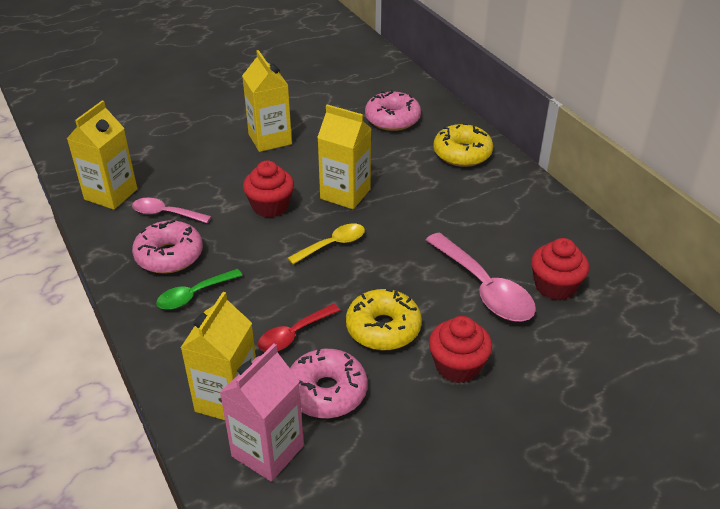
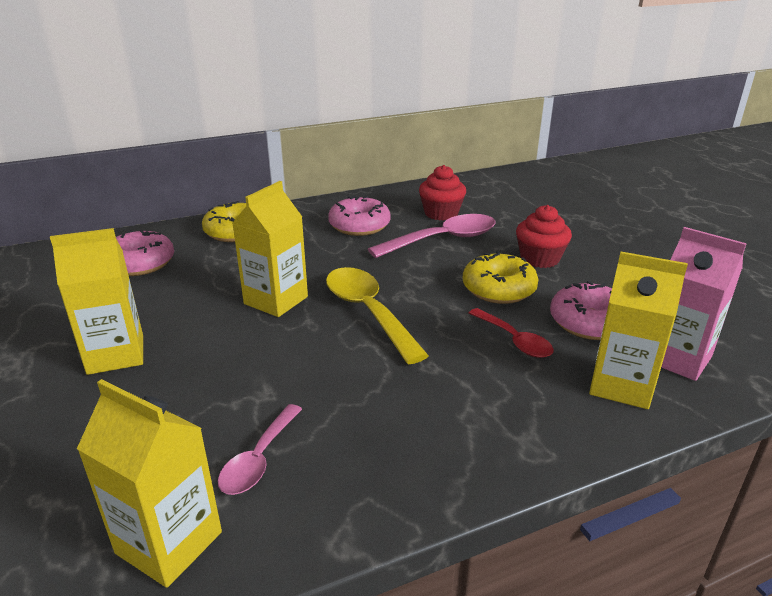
camera: 85 degrees left, 10 degrees down
(169, 256) = (366, 448): pink donut -> pink donut (359, 226)
(194, 295) = (452, 419): green spoon -> none
(270, 206) = (279, 355): red cupcake -> none
(333, 244) = (368, 312): yellow spoon -> yellow spoon, size x1.69

